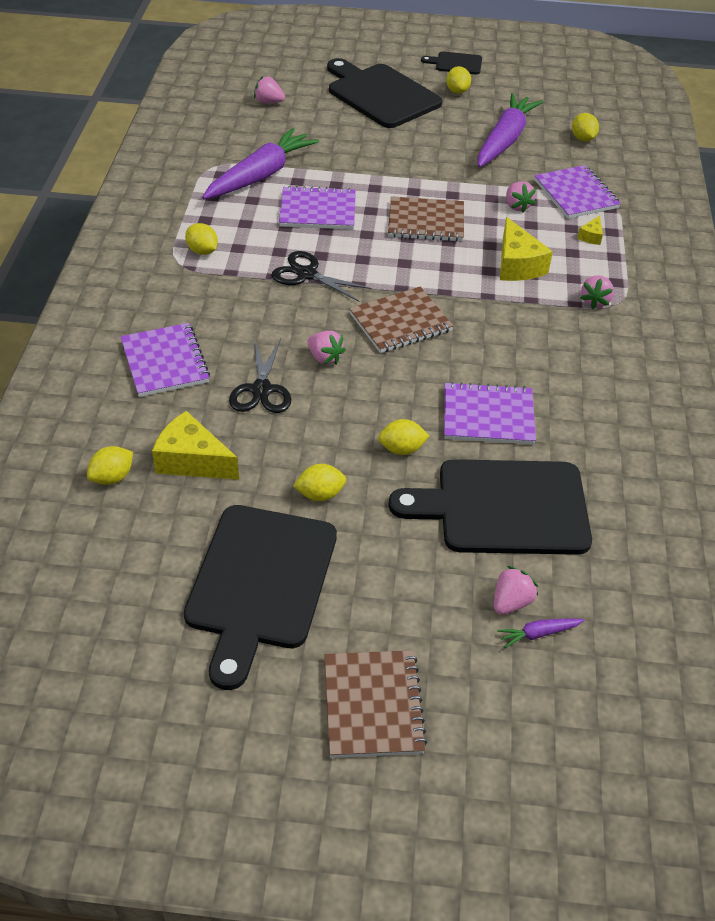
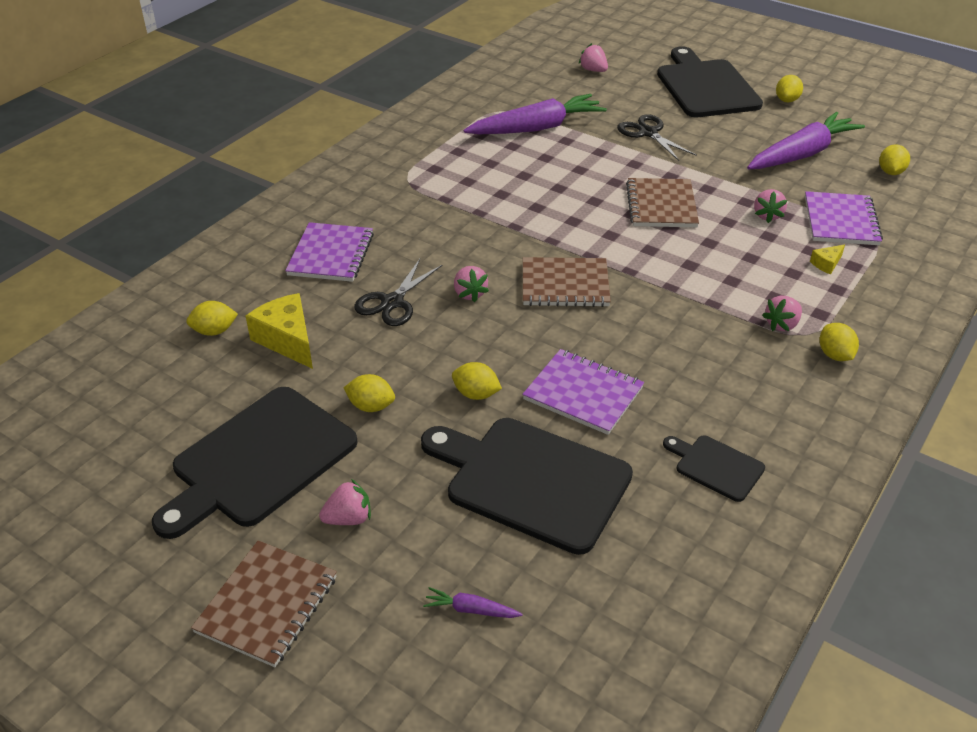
camera: 30 degrees right, 5 degrees down
(202, 251) = (435, 175): yellow lemon -> yellow lemon (835, 355)
(306, 274) = (511, 219): black scissors -> black scissors (648, 133)
(318, 211) = (565, 169): purple notebook -> none
(426, 222) = (661, 205): brown notebook -> brown notebook turned 60 degrees clockwise
(456, 63) = (805, 76): black cutting board -> black cutting board (716, 466)
(511, 602) = (468, 569): pink strawberry -> pink strawberry (348, 518)
(517, 265) = (724, 268): yellow cheese -> none

